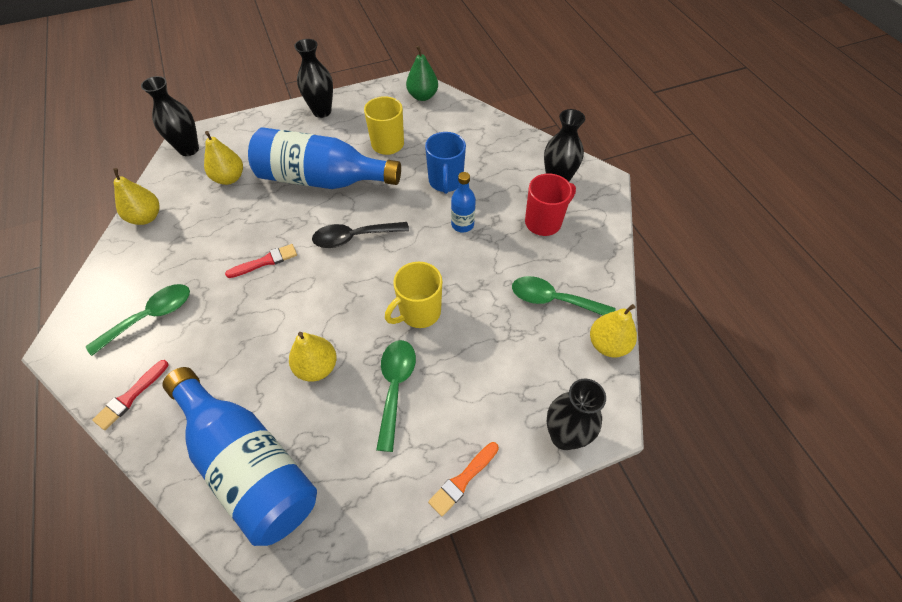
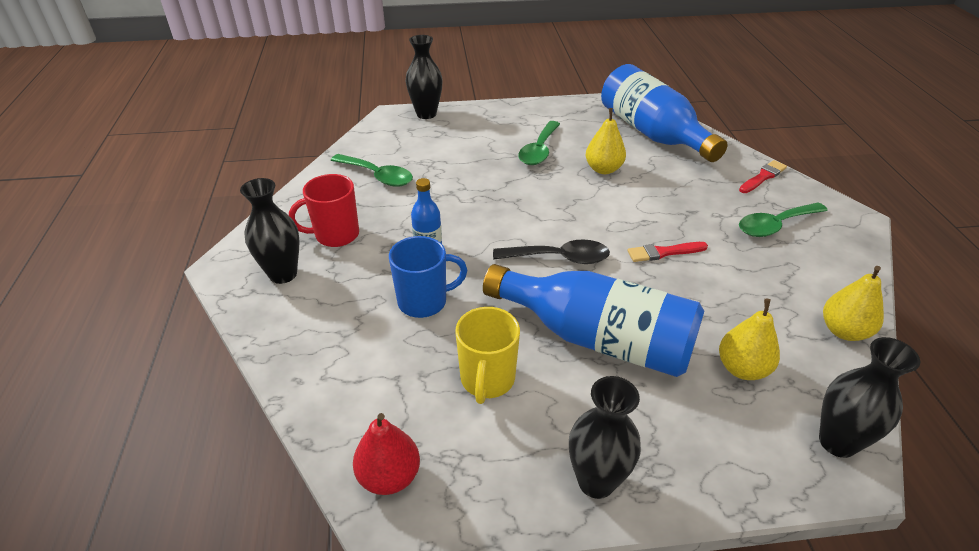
camera: 165 degrees left, 15 degrees down
(419, 312) = (505, 187): yellow mug -> none
(422, 96) = (389, 476): green pear -> red pear
(445, 182) = (424, 301): blue mug -> blue mug turned 60 degrees clockwise
(463, 480) = (504, 109): orange brush -> none
(608, 344) = (356, 145): yellow pear -> none

